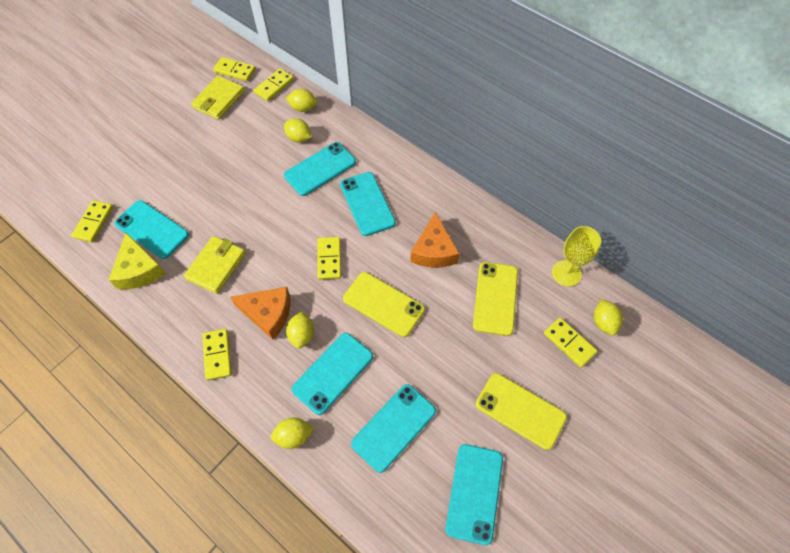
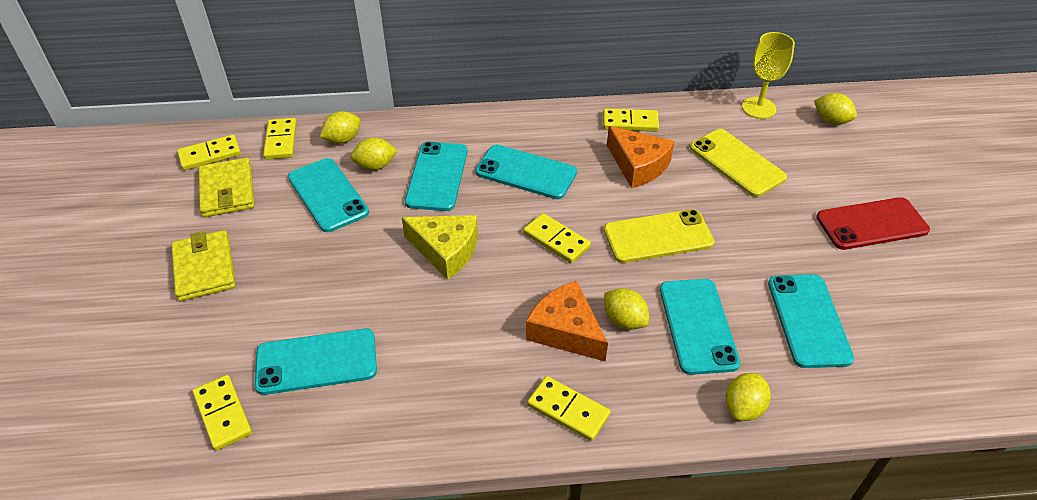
camera: 45 degrees left, 15 degrees down
(139, 270) = (358, 411): yellow cheese -> yellow cheese (446, 250)
(216, 266) = (447, 335): yellow wallet -> yellow wallet (204, 268)
(268, 314) = (565, 331): orange cheese -> orange cheese turned 105 degrees counterclockwise
(474, 493) = (932, 310): turquoise phone -> turquoise phone (327, 195)
(520, 410) = (871, 224): yellow phone -> red phone
(569, 343) = (831, 151): yellow domino -> yellow domino (630, 122)

